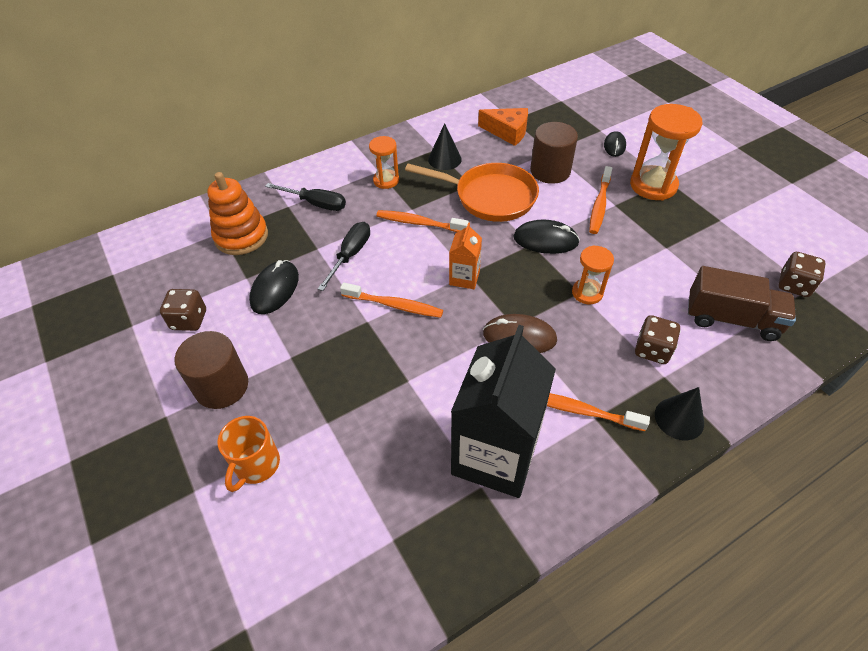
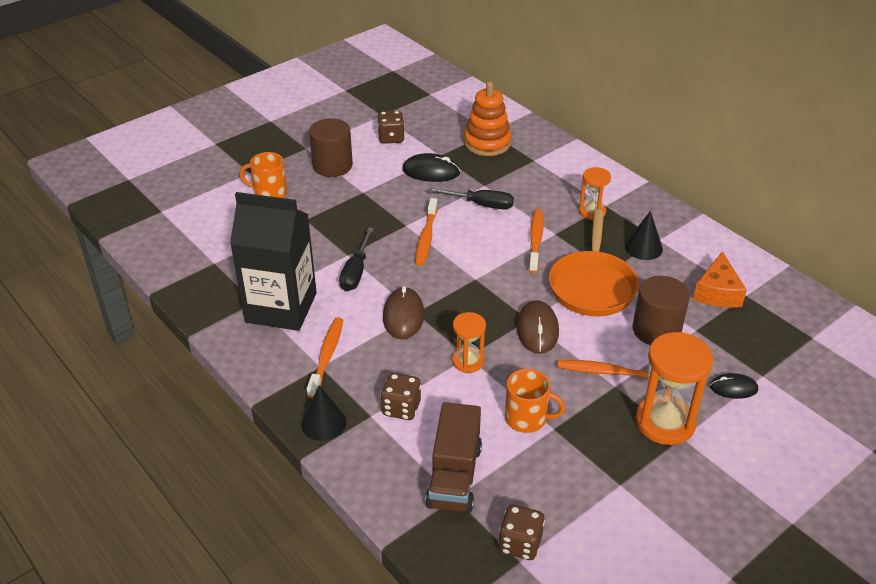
camera: 80 degrees right, 10 degrees down
(316, 204) = (542, 175): black screwdriver -> black screwdriver (356, 272)
(464, 278) = (469, 276): orange carton -> none
(545, 240) = (537, 329): black mouse -> brown mouse
(657, 262) = (527, 418): none -> orange mug

